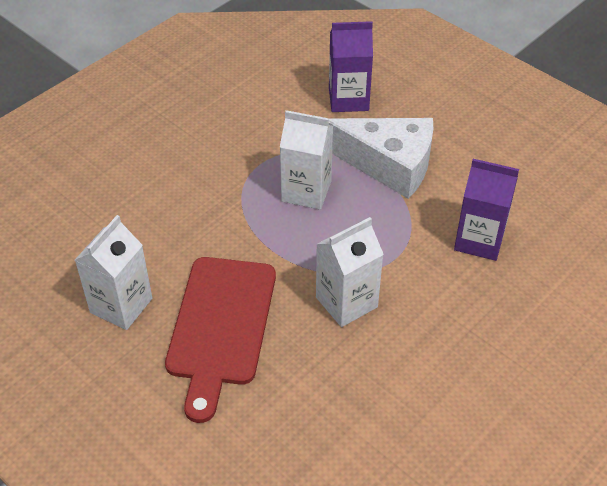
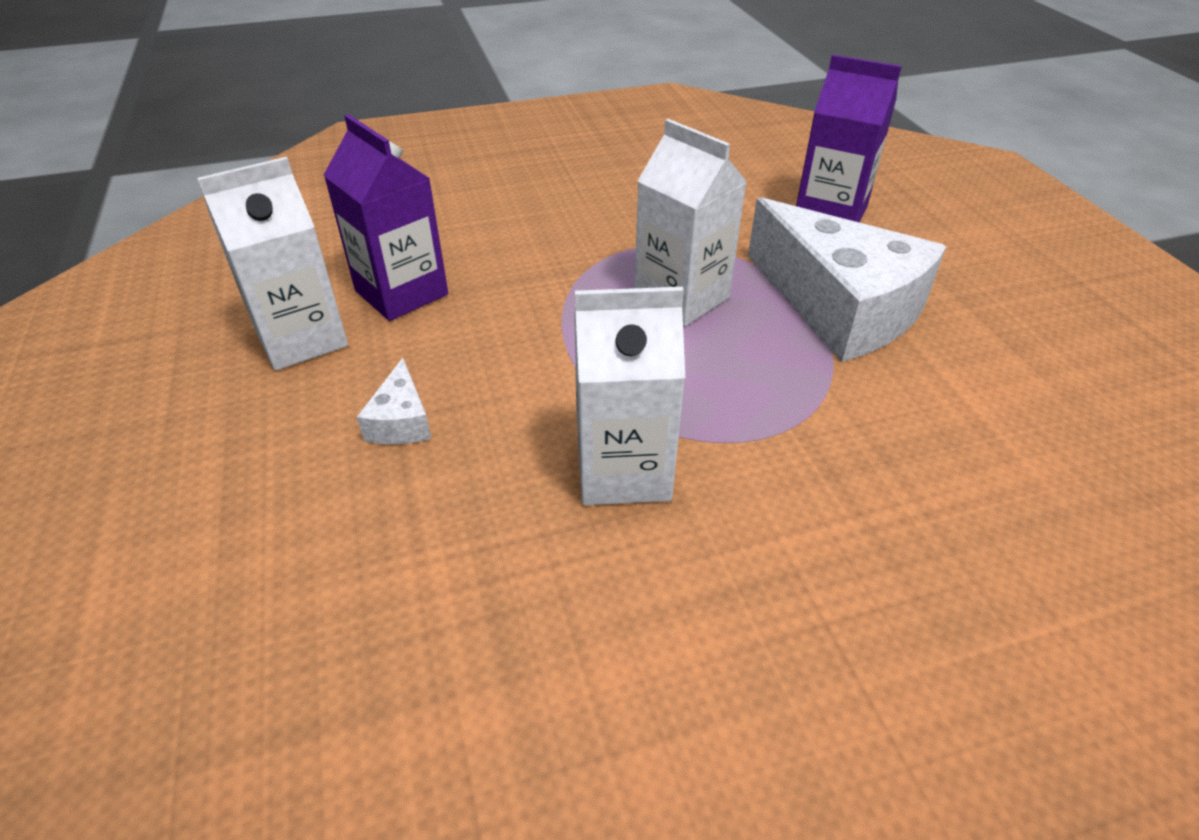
camera: 30 degrees right, 5 degrees down
(221, 326) = (401, 421): red cutting board -> white cheese
(479, 240) = (940, 471): purple carton -> purple carton (401, 293)

